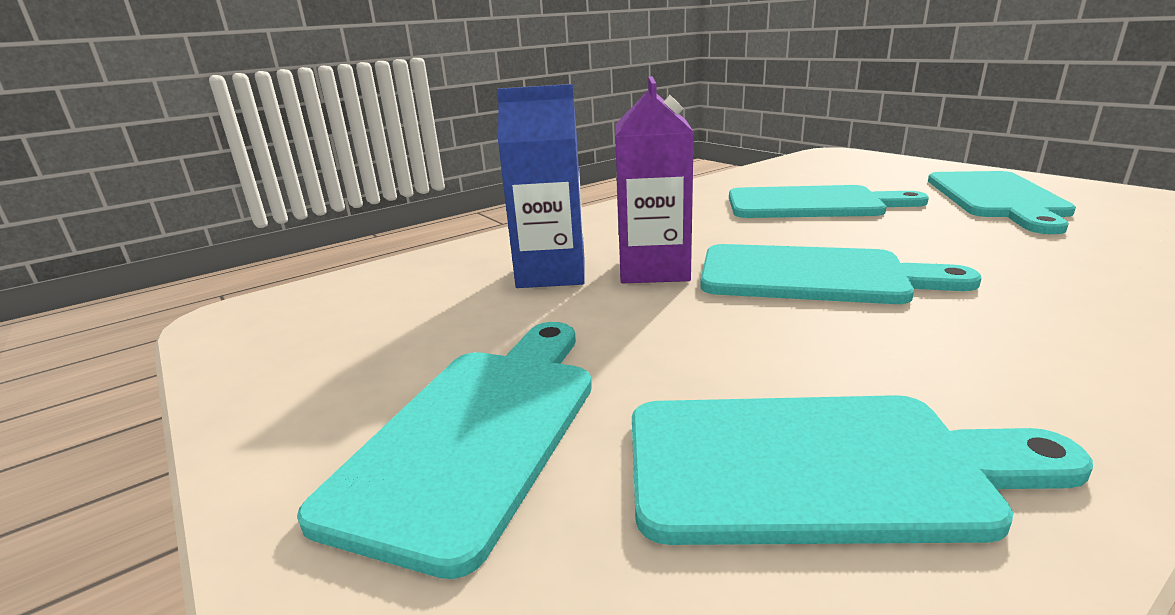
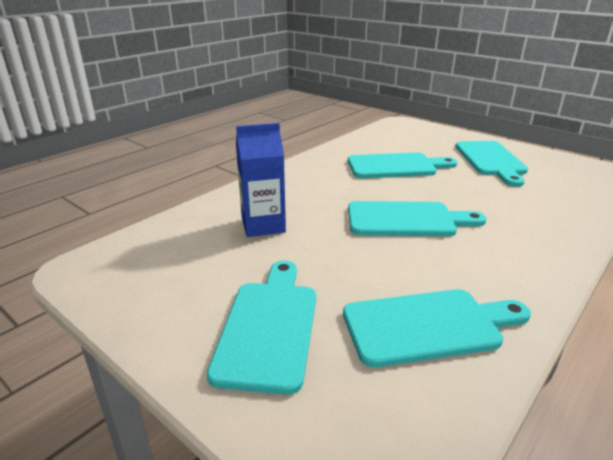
camera: 15 degrees left, 5 degrees up
(653, 269) = (321, 219): purple carton -> none

